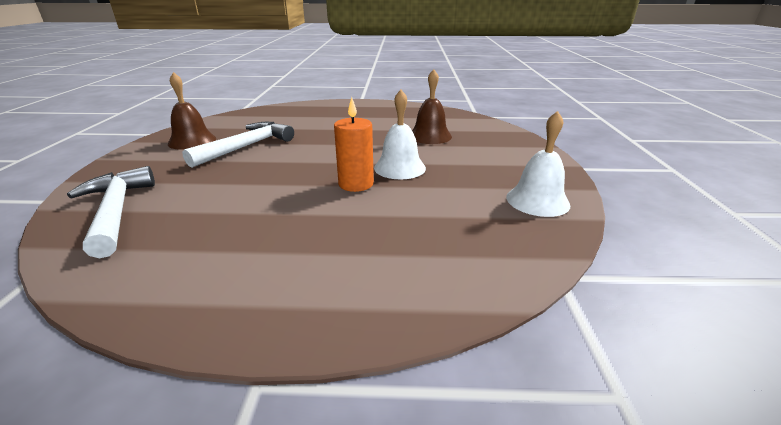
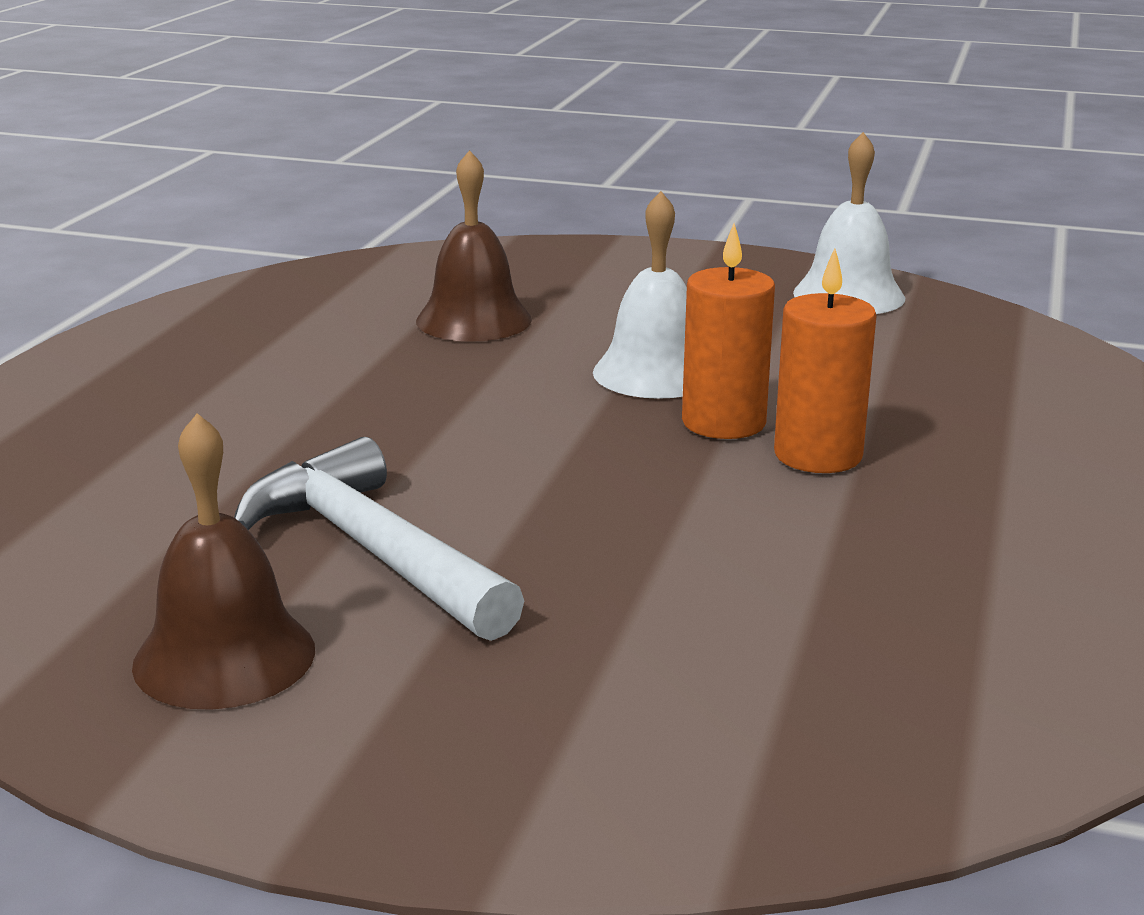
camera: 75 degrees left, 5 degrees down
(116, 211) = (782, 727): white hammer -> none
(329, 204) = (818, 455): none -> orange candle

